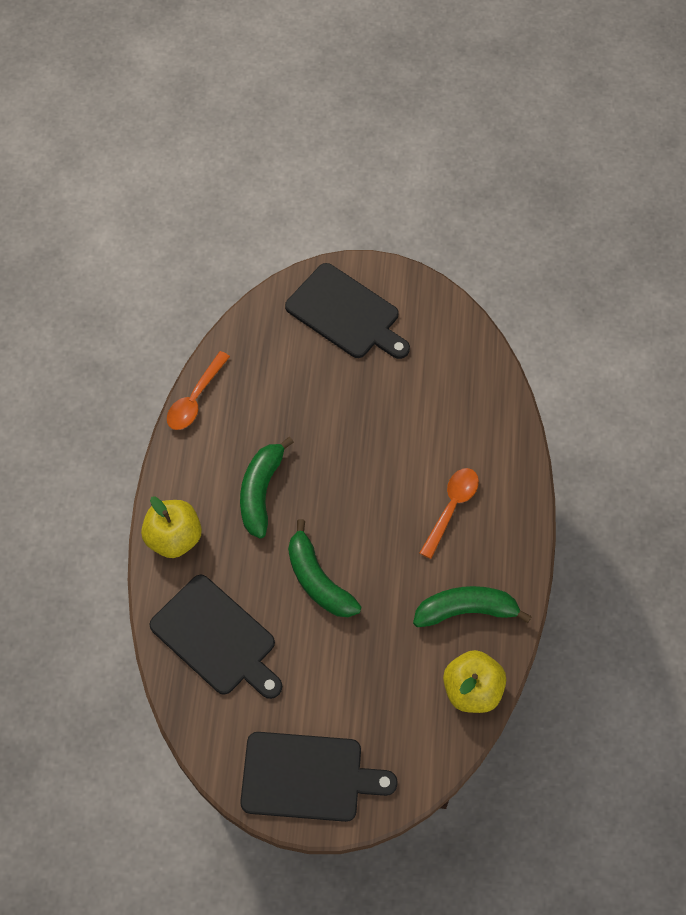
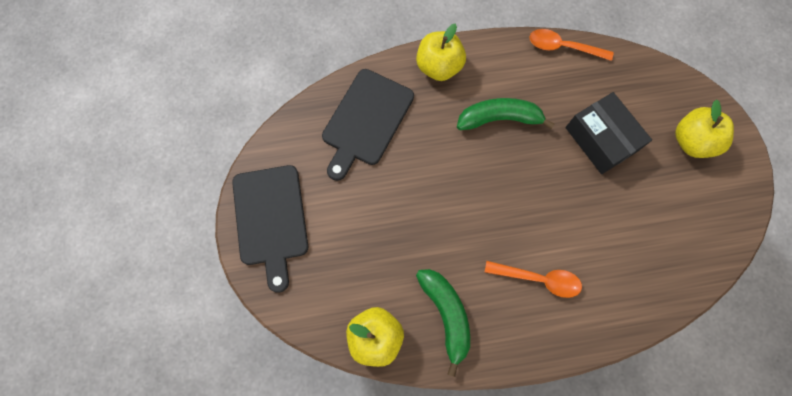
camera: 75 degrees right, 10 degrees up
(317, 397) = (601, 139): none -> black box
(318, 580) = (436, 184): green banana -> none
(346, 314) = (691, 141): black cutting board -> yellow apple

